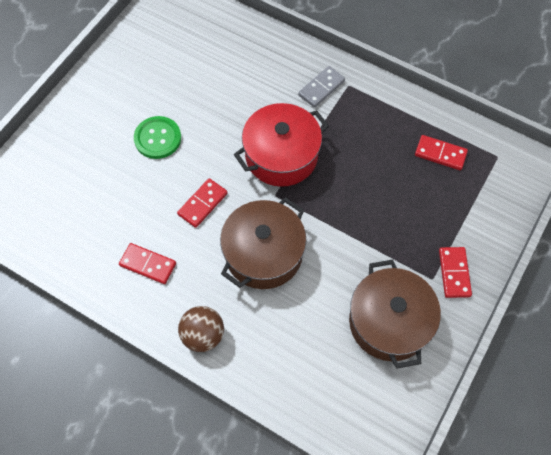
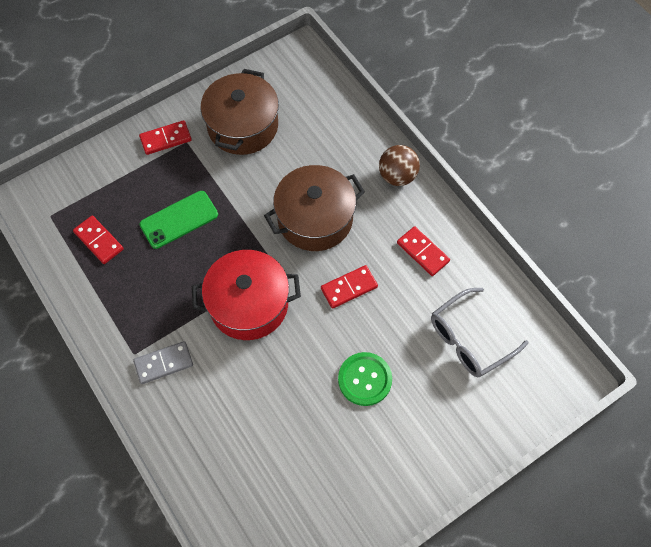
camera: 155 degrees left, 0 degrees up
(80, 203) = (469, 339): none -> grey glasses
(386, 200) = (179, 219): none -> green phone
(454, 273) = (166, 139): red domino -> red domino turned 45 degrees clockwise

